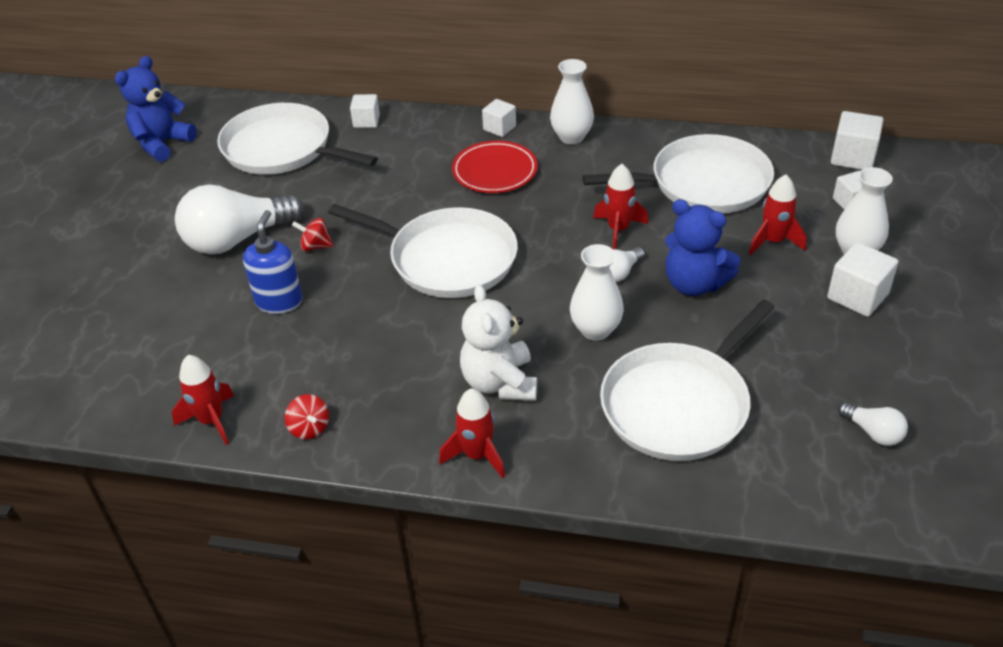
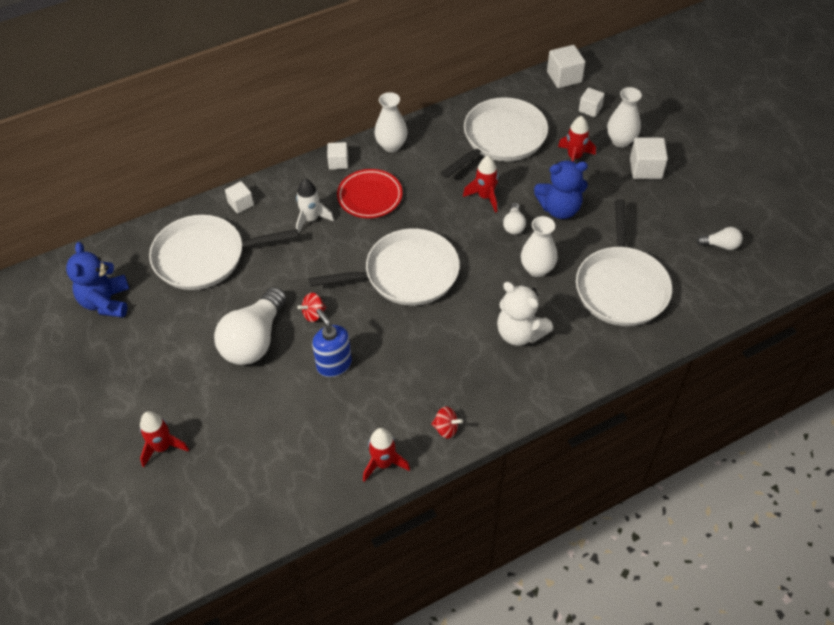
camera: 40 degrees left, 10 degrees up
(414, 164) = (311, 219): none -> white rocket
(477, 455) = (552, 382): red rocket -> red rocket (162, 447)

